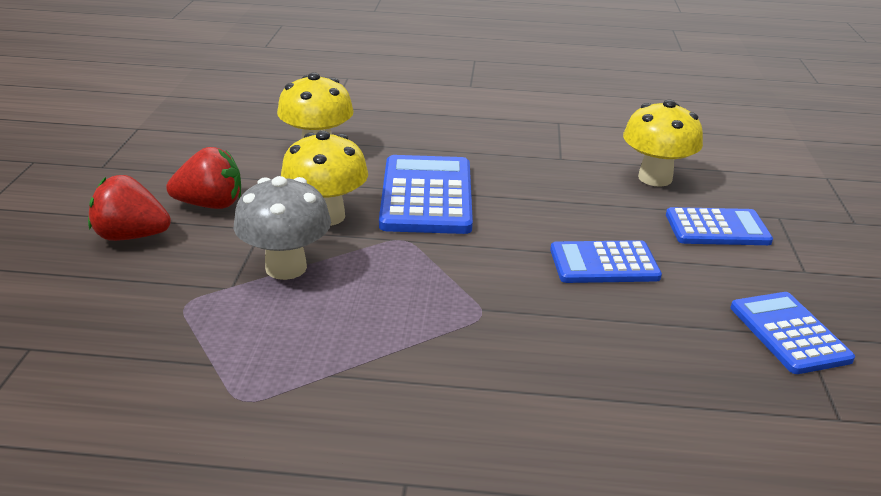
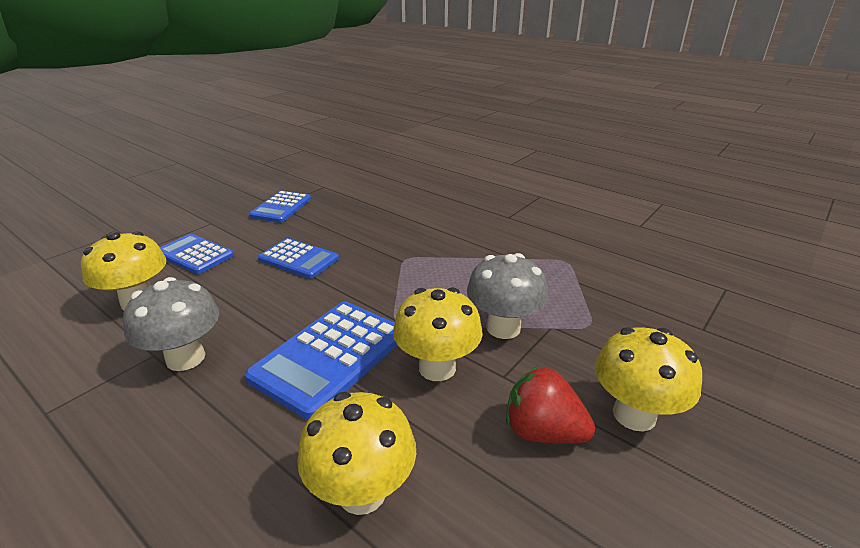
camera: 145 degrees left, 0 degrees up
(131, 236) = (634, 414): red strawberry -> yellow mushroom
(534, 163) = (185, 358): none -> grey mushroom

